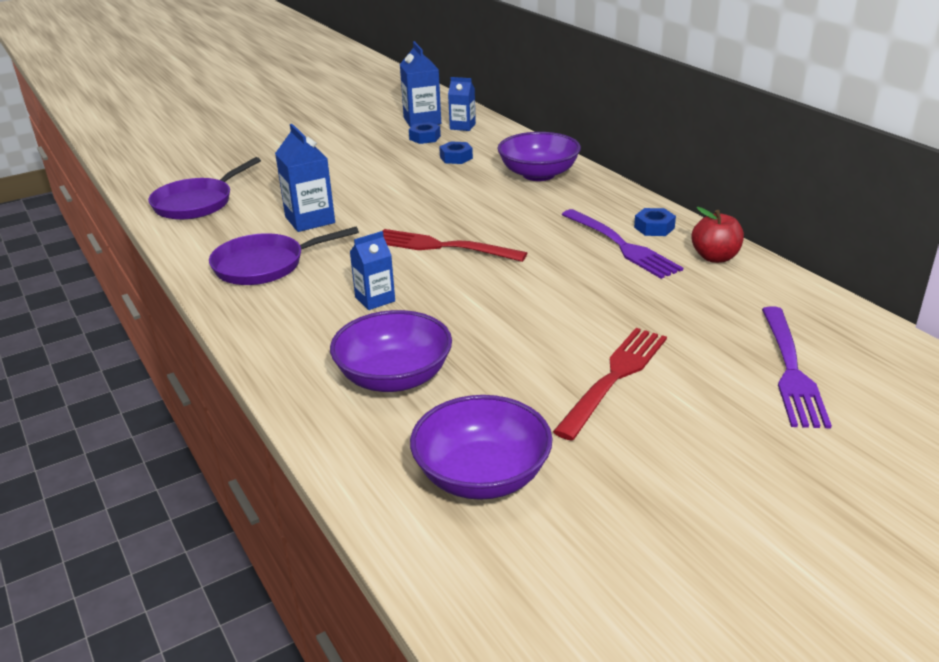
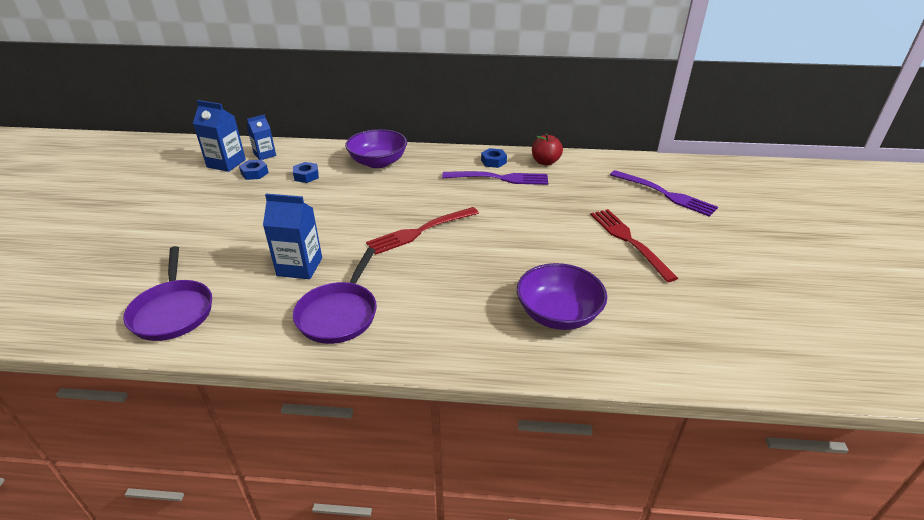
camera: 55 degrees left, 5 degrees up
(375, 299) = (454, 284): blue carton -> none
(482, 476) = (686, 323): purple bowl -> none

